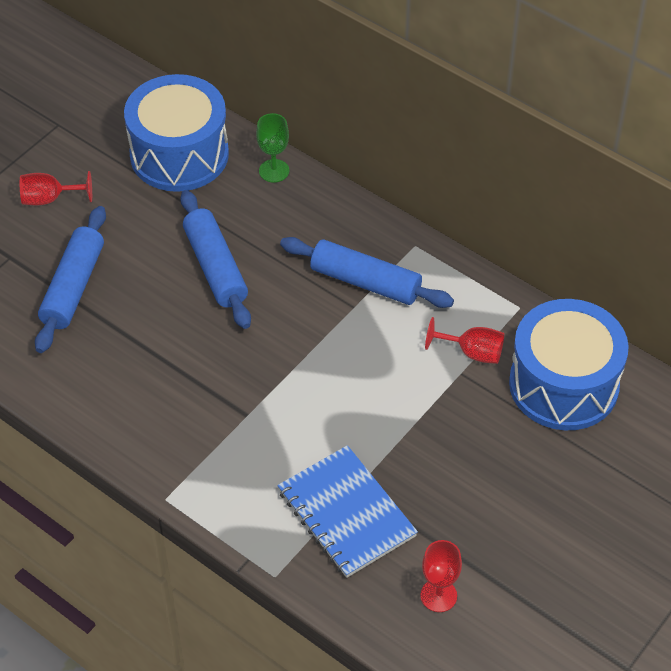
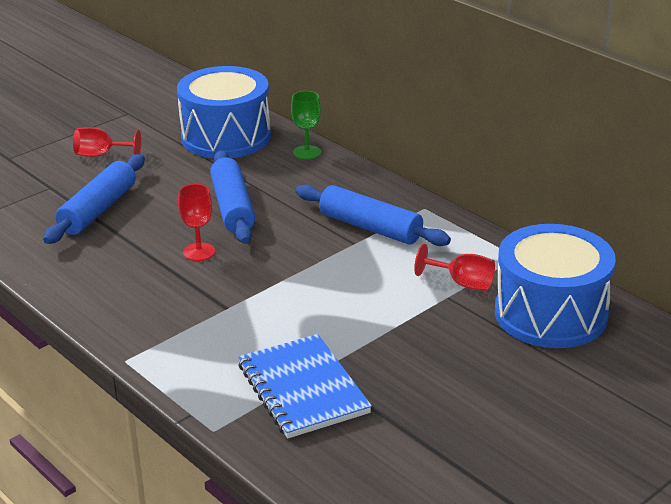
camera: 10 degrees right, 20 degrees down
(438, 595) = (382, 464): red goblet -> red goblet (199, 252)

